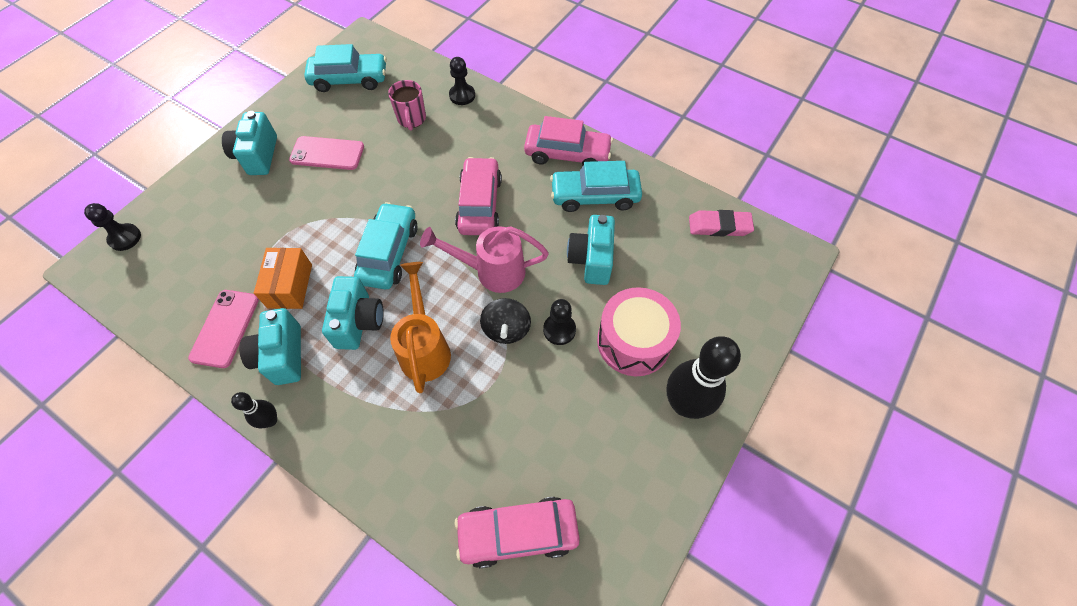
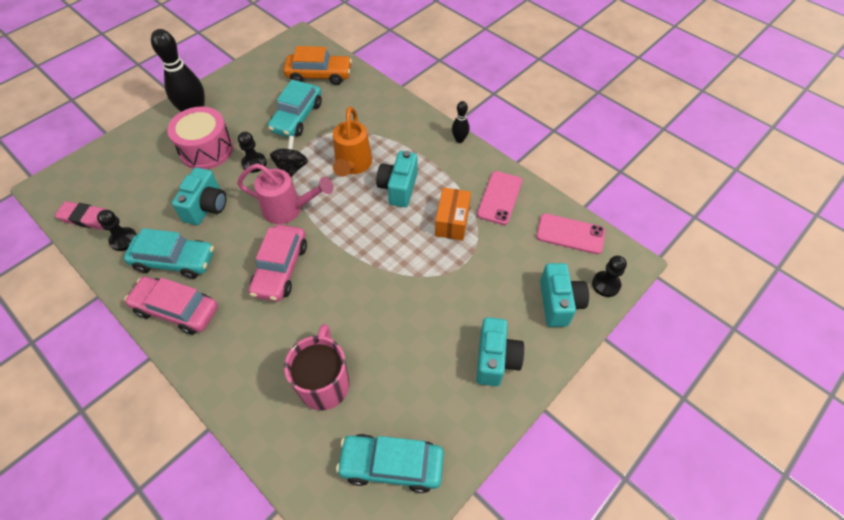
camera: 170 degrees left, 5 degrees down
(282, 356) = (455, 174): turquoise camera -> turquoise camera (559, 303)
(327, 153) = (421, 350): pink phone -> pink phone (570, 234)
(389, 253) = (369, 236): turquoise car -> turquoise car (297, 117)
(411, 119) = (324, 383): pink mug -> pink mug, size x1.52
(462, 95) = (258, 411): black pawn -> black pawn (124, 240)
(518, 533) = (319, 75): pink car -> orange car

